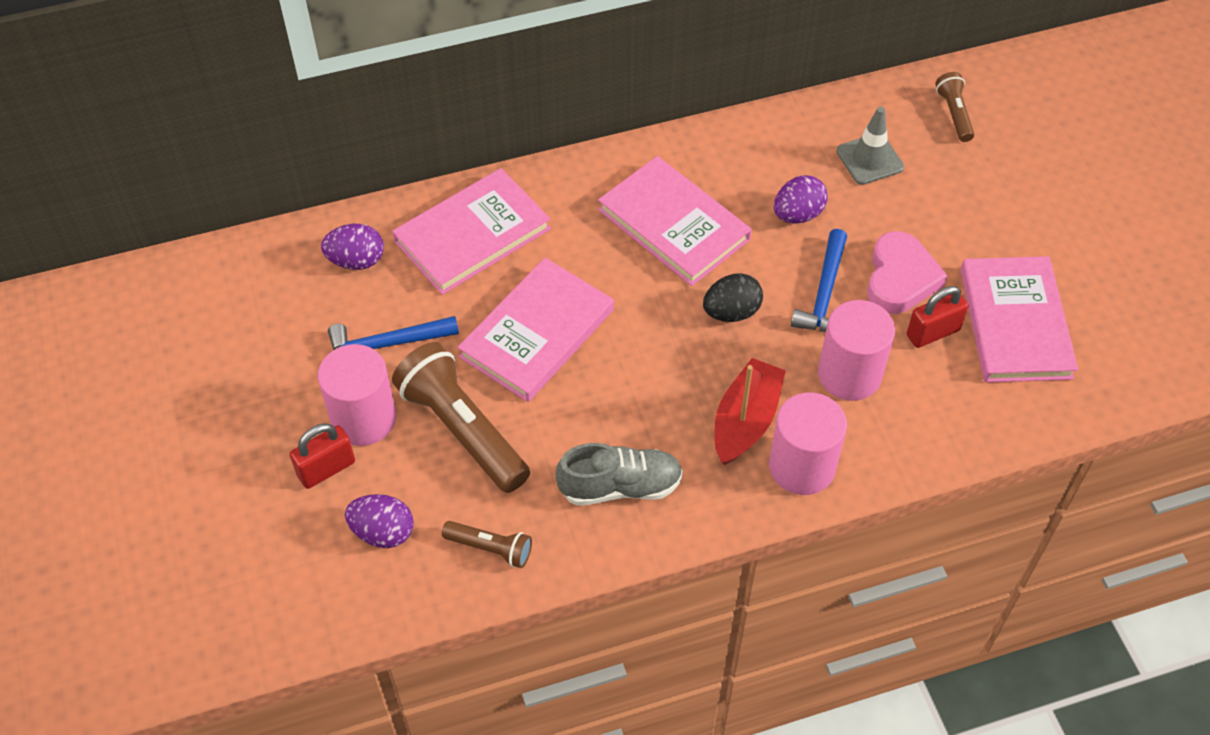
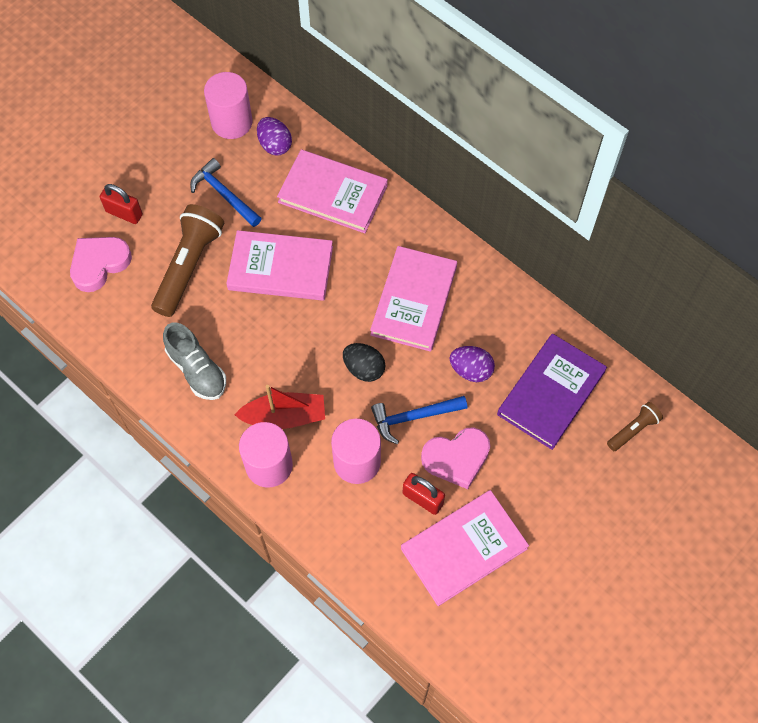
camera: 60 degrees right, 10 degrees up
(363, 418) = (167, 212): pink cylinder -> pink cylinder (232, 122)
(383, 532) = (99, 264): purple egg -> pink heart
(490, 548) = (118, 323): brown flashlight -> none
(869, 159) = (551, 393): grey traffic cone -> purple book

